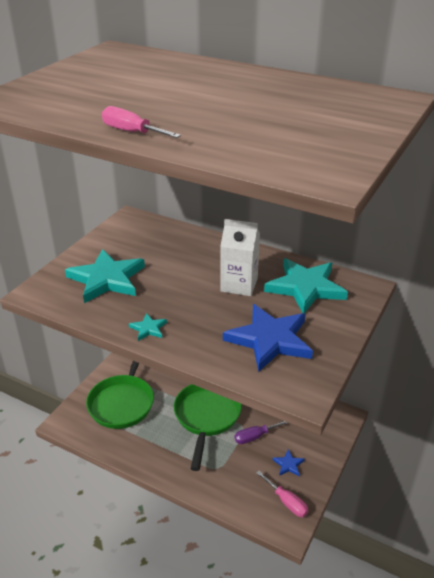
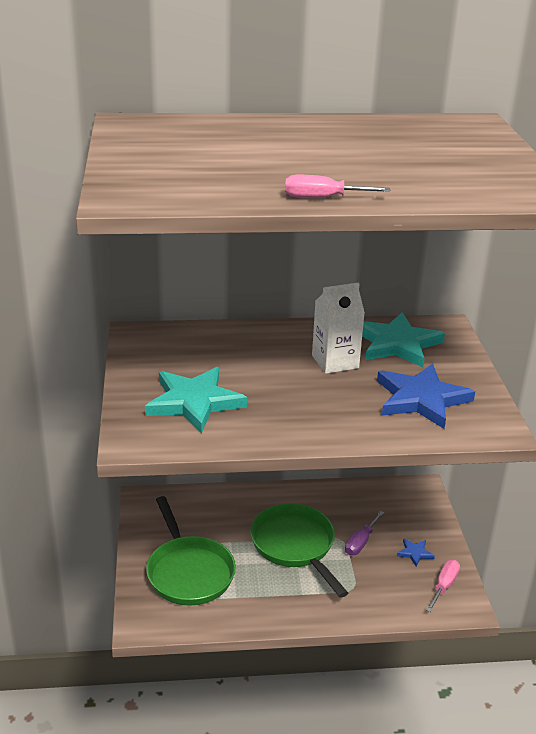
camera: 35 degrees left, 5 degrees down
(148, 328) = (300, 431): turquoise star -> none
(287, 502) = (444, 586): pink screwdriver -> pink screwdriver turned 75 degrees counterclockwise

